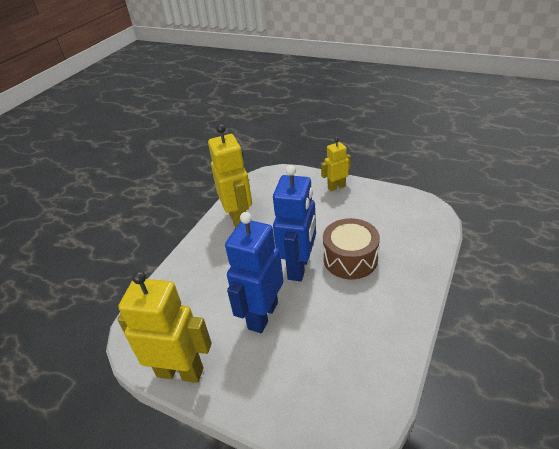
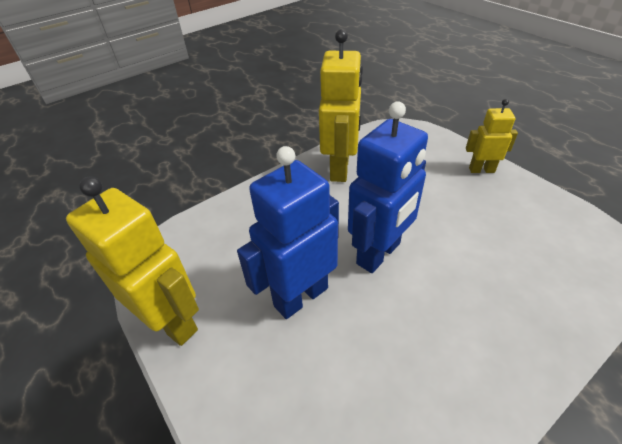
camera: 25 degrees right, 5 degrees up
(350, 259) = (452, 270): brown drum -> none

